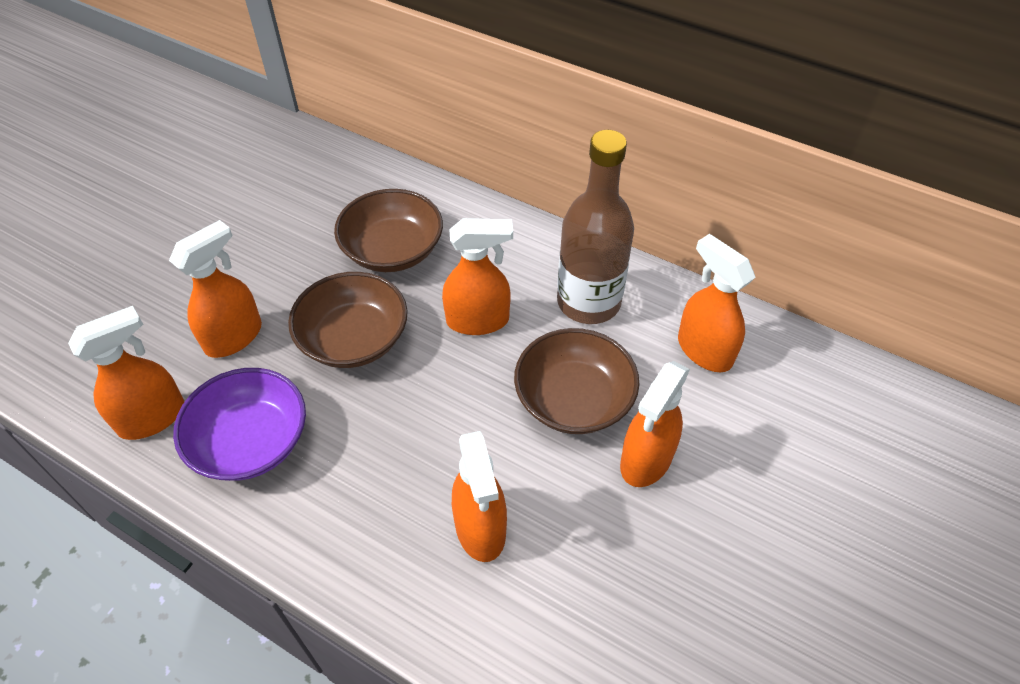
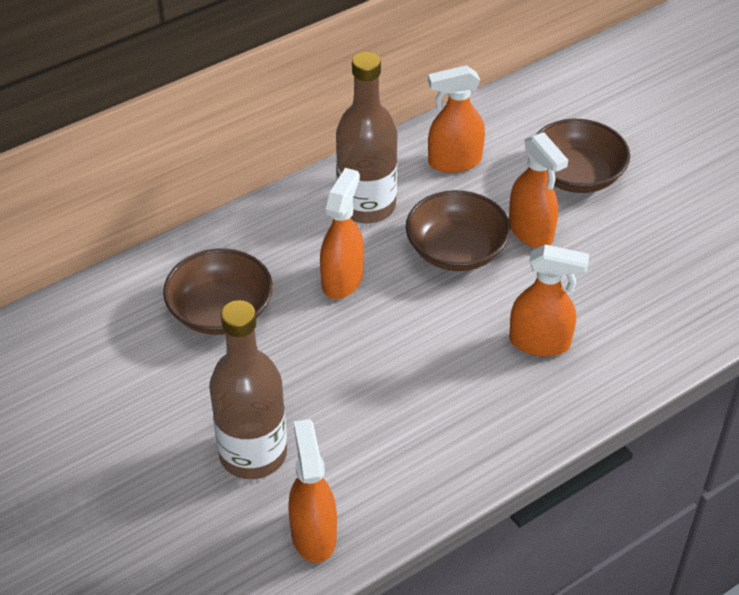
camera: 65 degrees left, 5 degrees down
(234, 337) = (253, 454): orange spray bottle -> brown bottle
(250, 441) = (381, 466): purple bowl -> none
(354, 339) = (310, 367): brown bowl -> brown bowl (576, 175)

